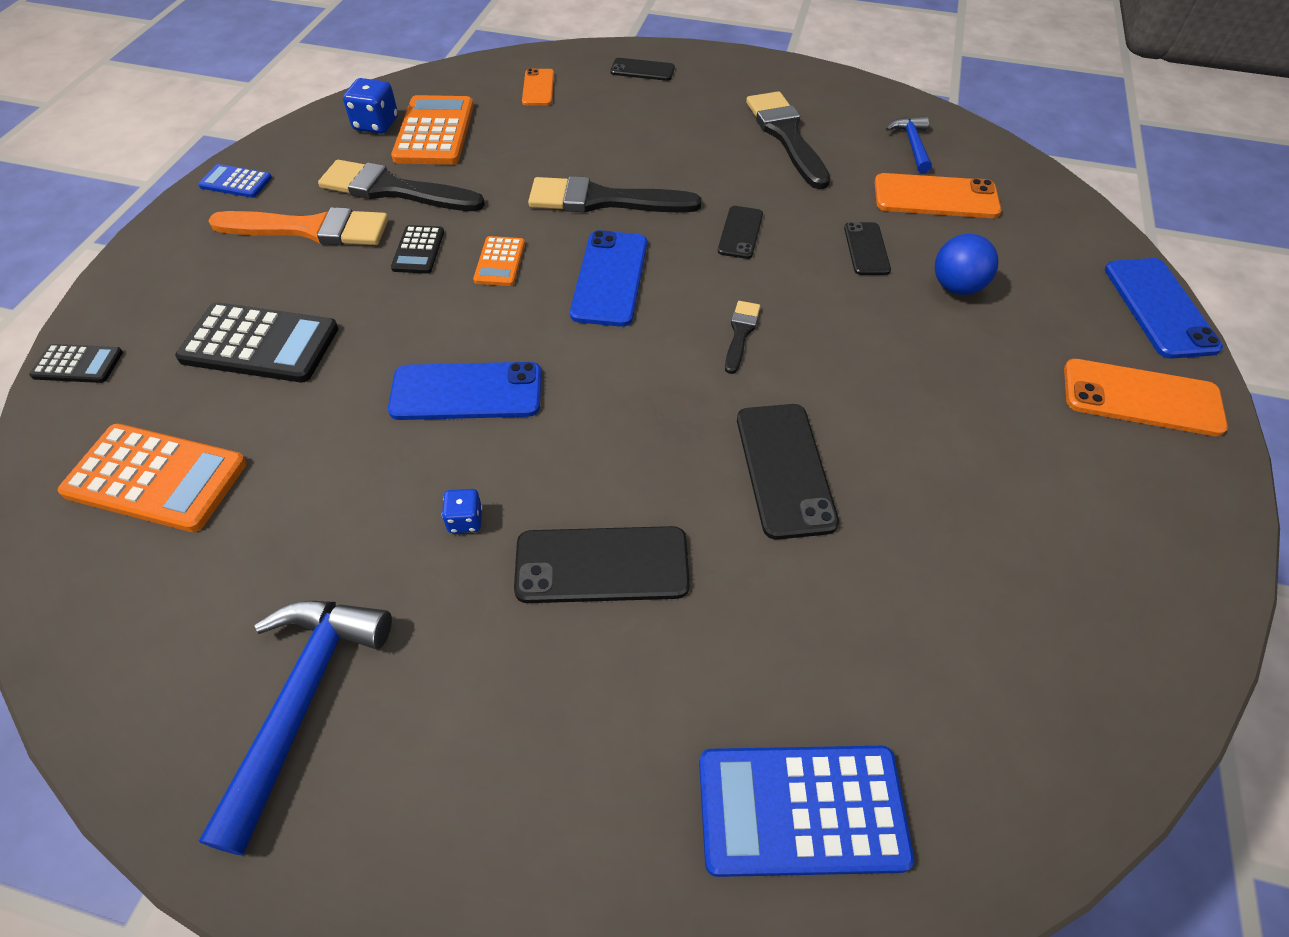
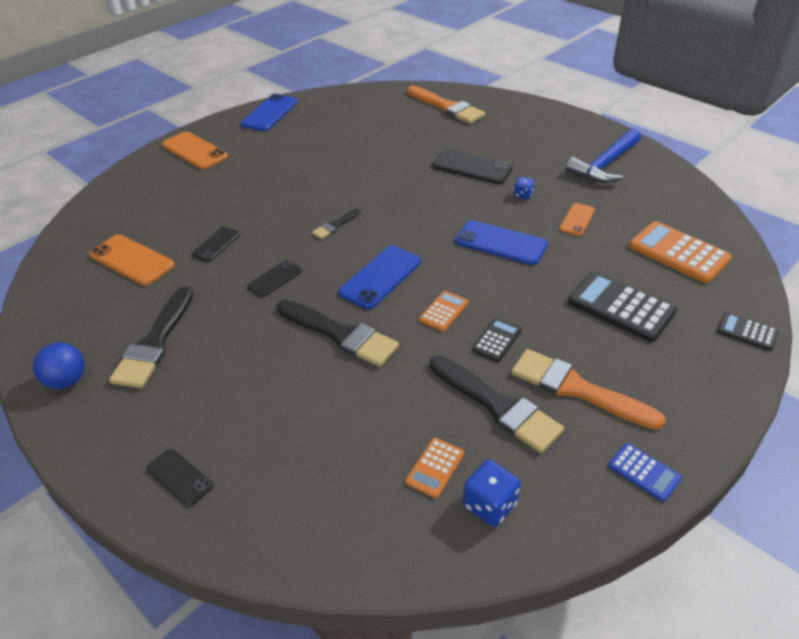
camera: 150 degrees left, 10 degrees down
(434, 132) = (435, 468): orange calculator -> orange calculator, size x0.54
(538, 88) = (299, 494): orange phone -> orange phone (577, 219)
(784, 469) = (371, 172): black phone -> none
(801, 810) = (447, 107): blue calculator -> orange brush
(912, 145) = (85, 301): blue hammer -> none
(956, 287) = (199, 211): blue ball -> blue ball (67, 381)
(1159, 308) = (125, 174): blue phone -> blue phone (270, 113)

